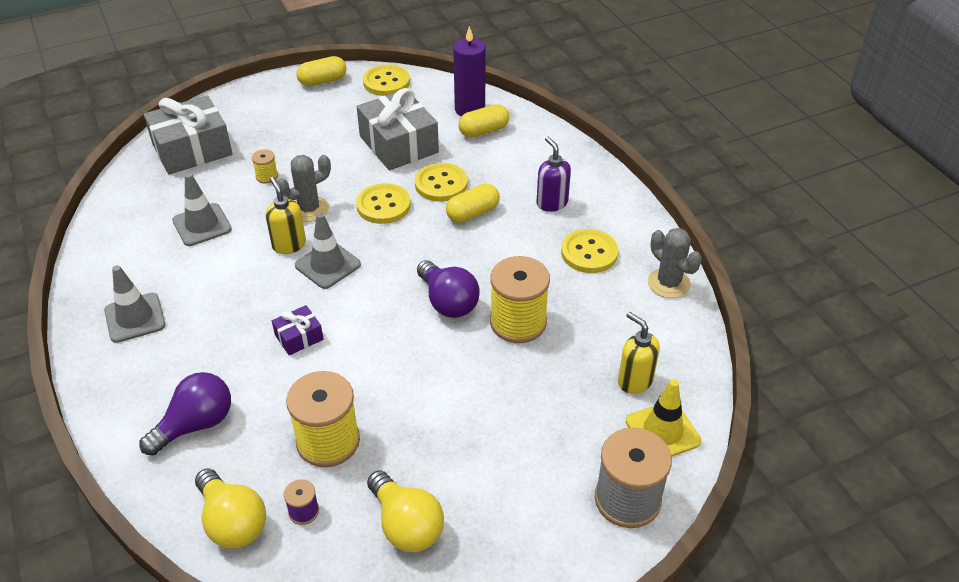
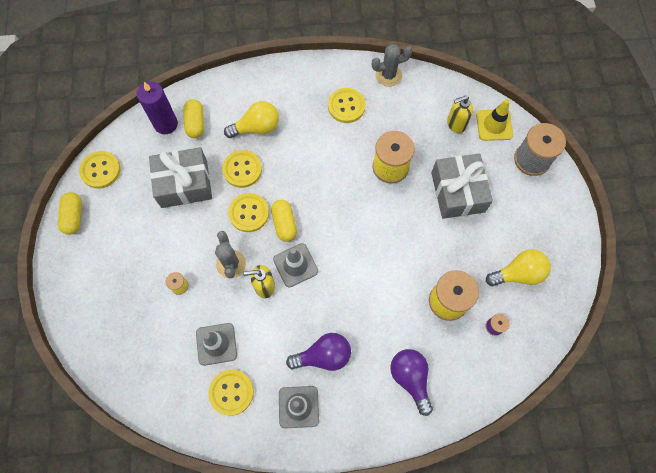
camera: 70 degrees left, 25 degrees up
(143, 253) = (231, 392): none -> yellow button
(192, 149) = (118, 337): grey gift -> grey gift (457, 192)
(232, 522) = (490, 368): yellow light bulb -> yellow light bulb (257, 128)
(299, 337) = (357, 299): purple gift -> none
(448, 302) = (358, 201): purple light bulb -> purple light bulb (323, 356)
(473, 213) = (281, 159): yellow capsule -> yellow capsule (284, 224)
(551, 203) = (291, 109): purple soap dispenser -> none

